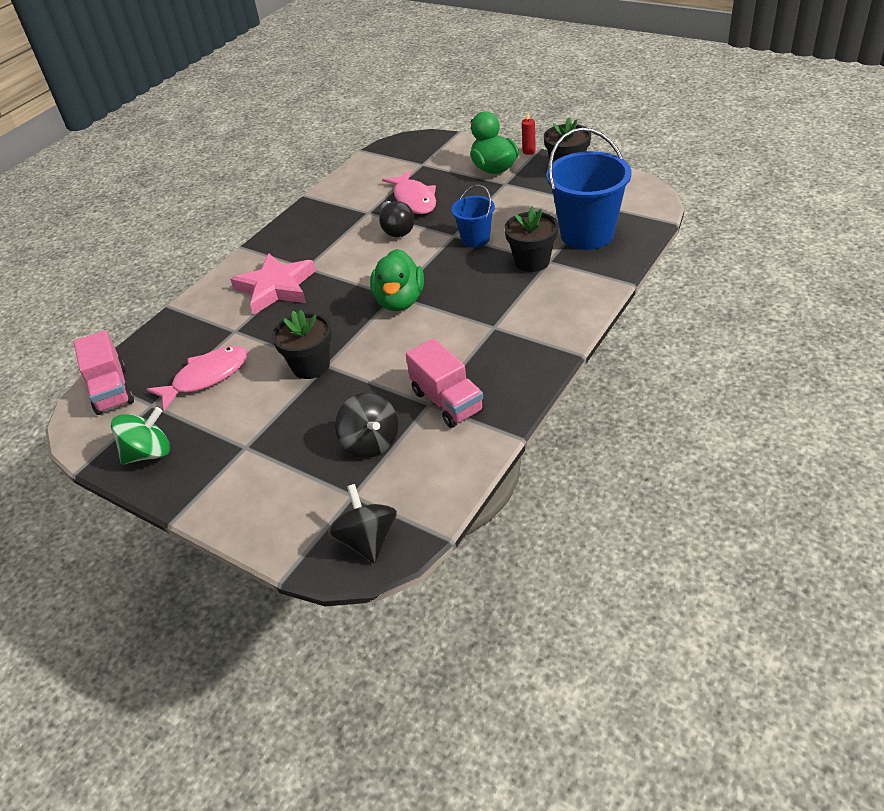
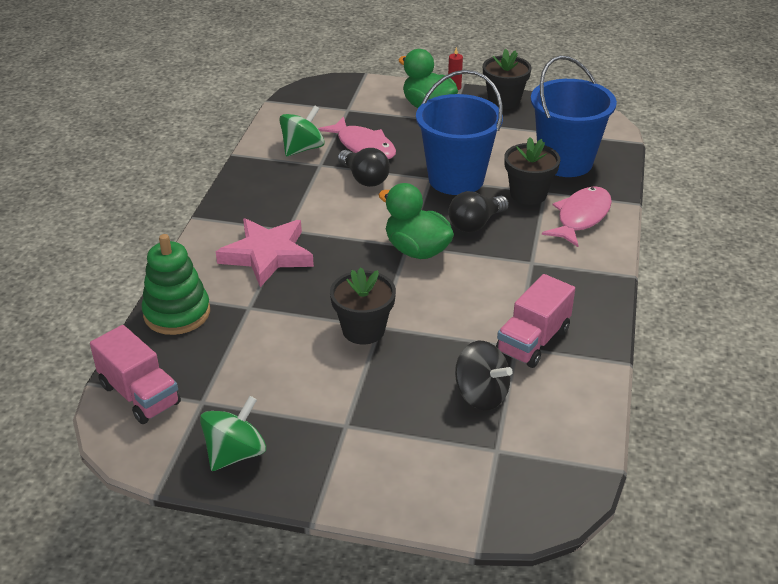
camera: 25 degrees left, 5 degrees down
(178, 327) = (177, 313): none -> green stacking toy
(206, 377) = (249, 361): pink fish -> pink fish (581, 217)
(362, 196) = (302, 149): none -> green spinning top
(367, 540) = (541, 490): black spinning top -> none
(399, 301) = (417, 250): green duck -> green duck turned 150 degrees clockwise
(447, 401) = (533, 341): pink truck -> pink truck turned 90 degrees clockwise
(466, 283) = (475, 224): none -> black light bulb
(475, 239) = (456, 179): blue bucket -> blue bucket, size x1.85

